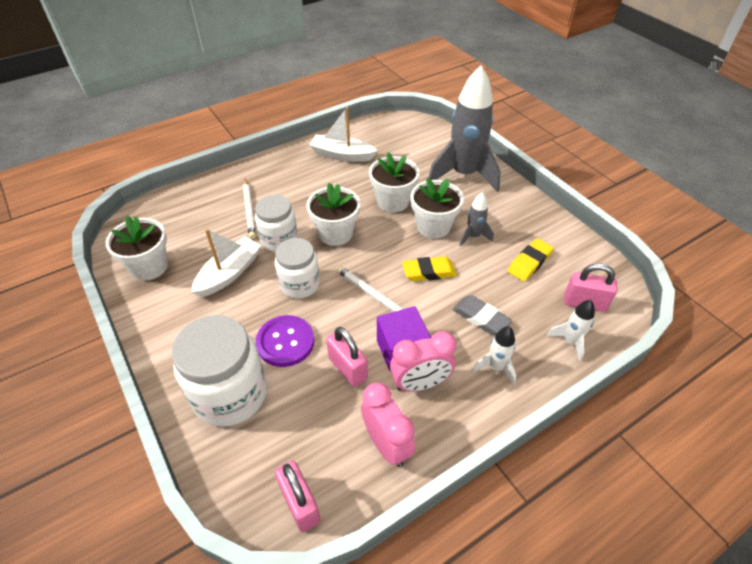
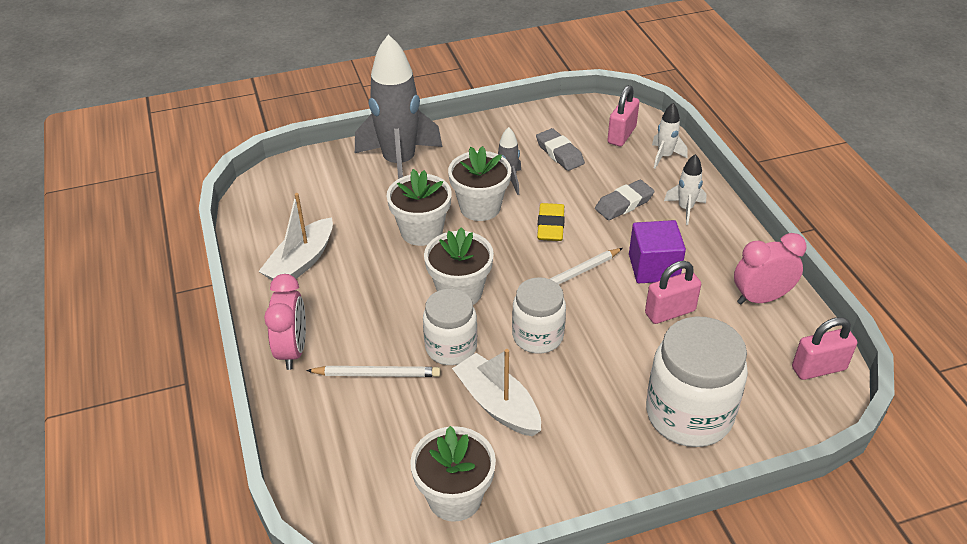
camera: 75 degrees left, 5 degrees down
(285, 342) = (624, 359): purple button -> none
(420, 383) = (696, 262): pink clock -> pink clock (293, 350)
(529, 263) = (559, 153): yellow eraser -> grey eraser

